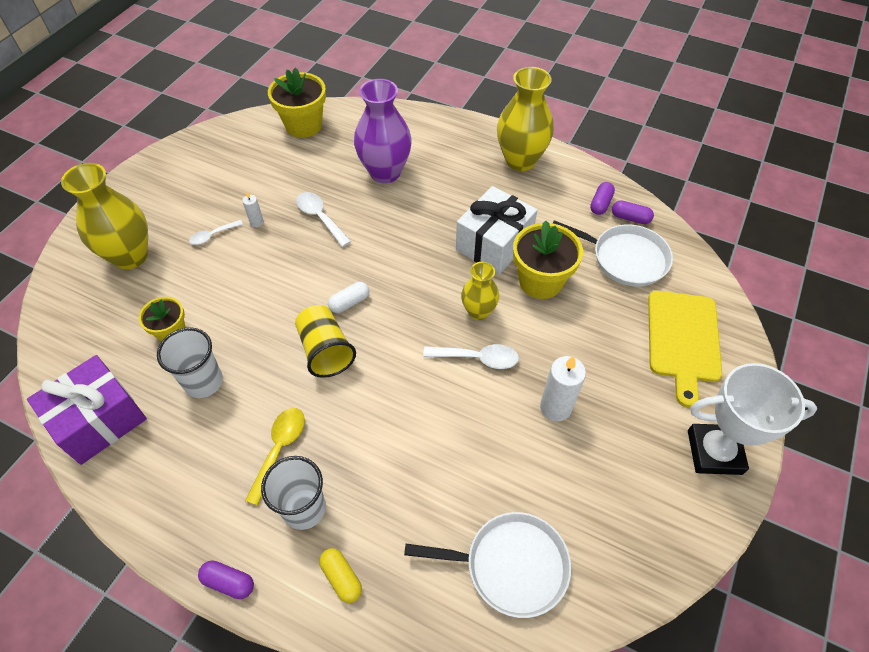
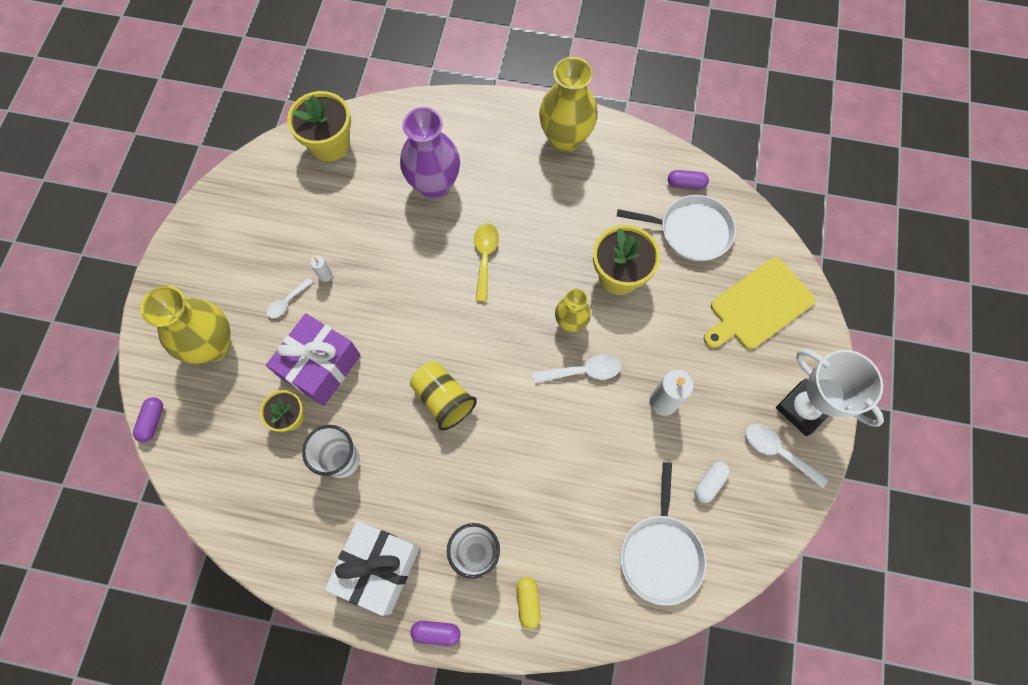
camera: 15 degrees left, 15 degrees up
(99, 420) = (261, 522): purple gift -> purple gift (320, 366)
(279, 449) = (436, 505): yellow spoon -> yellow spoon (485, 258)
(320, 218) = (387, 255): white spoon -> white spoon (777, 452)
(341, 578) = (528, 602): yellow capsule -> yellow capsule turned 45 degrees clockwise
(349, 302) = (448, 343): white capsule -> white capsule (709, 483)
(494, 244) = (565, 244): white gift -> white gift (378, 568)
(510, 565) = (661, 553): white pan -> white pan turned 105 degrees clockwise
(600, 204) = (655, 174): purple capsule -> purple capsule (152, 421)
(683, 340) = (758, 306): yellow cutting board -> yellow cutting board turned 60 degrees clockwise
(714, 452) = (803, 408): white trophy -> white trophy turned 60 degrees clockwise

